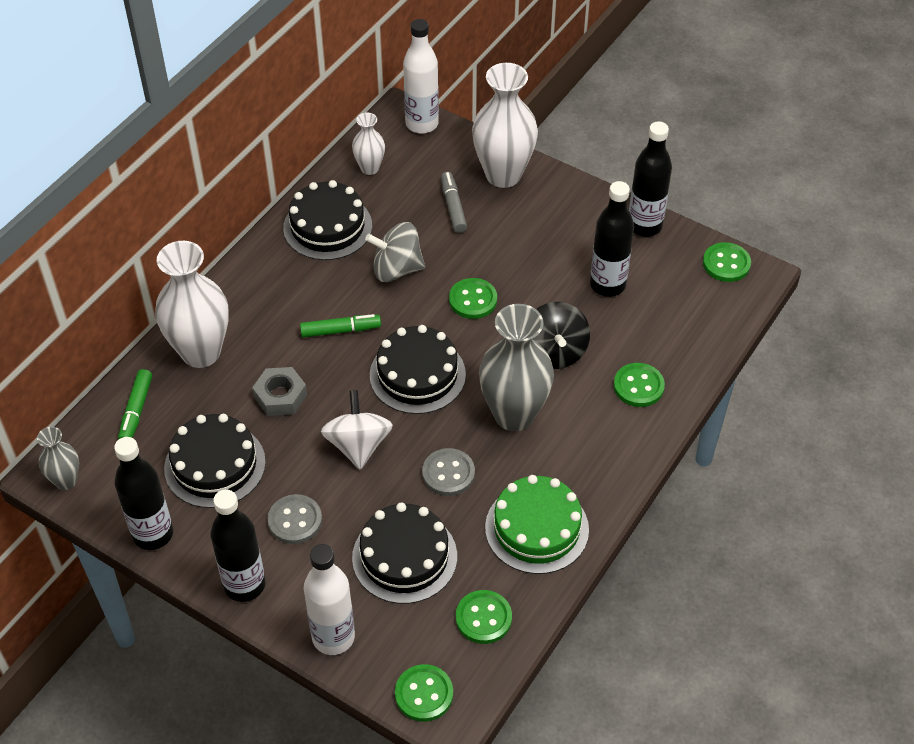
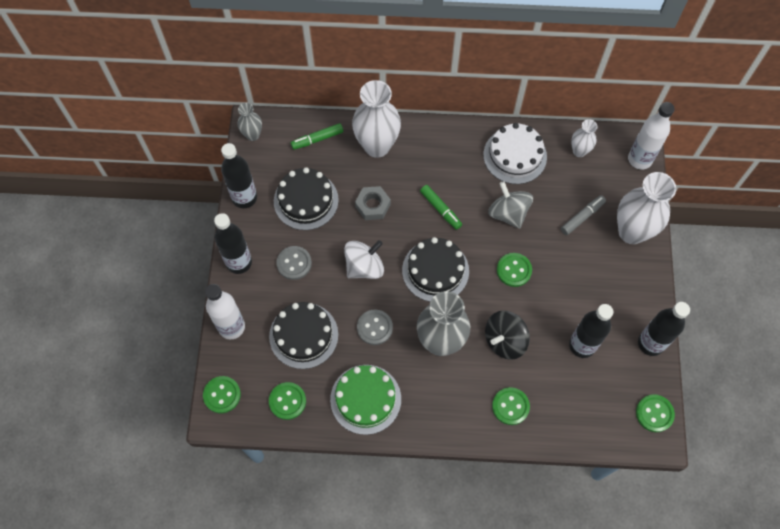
camera: 60 degrees right, 15 degrees up
(327, 227) = (515, 156): black cake -> white cake

